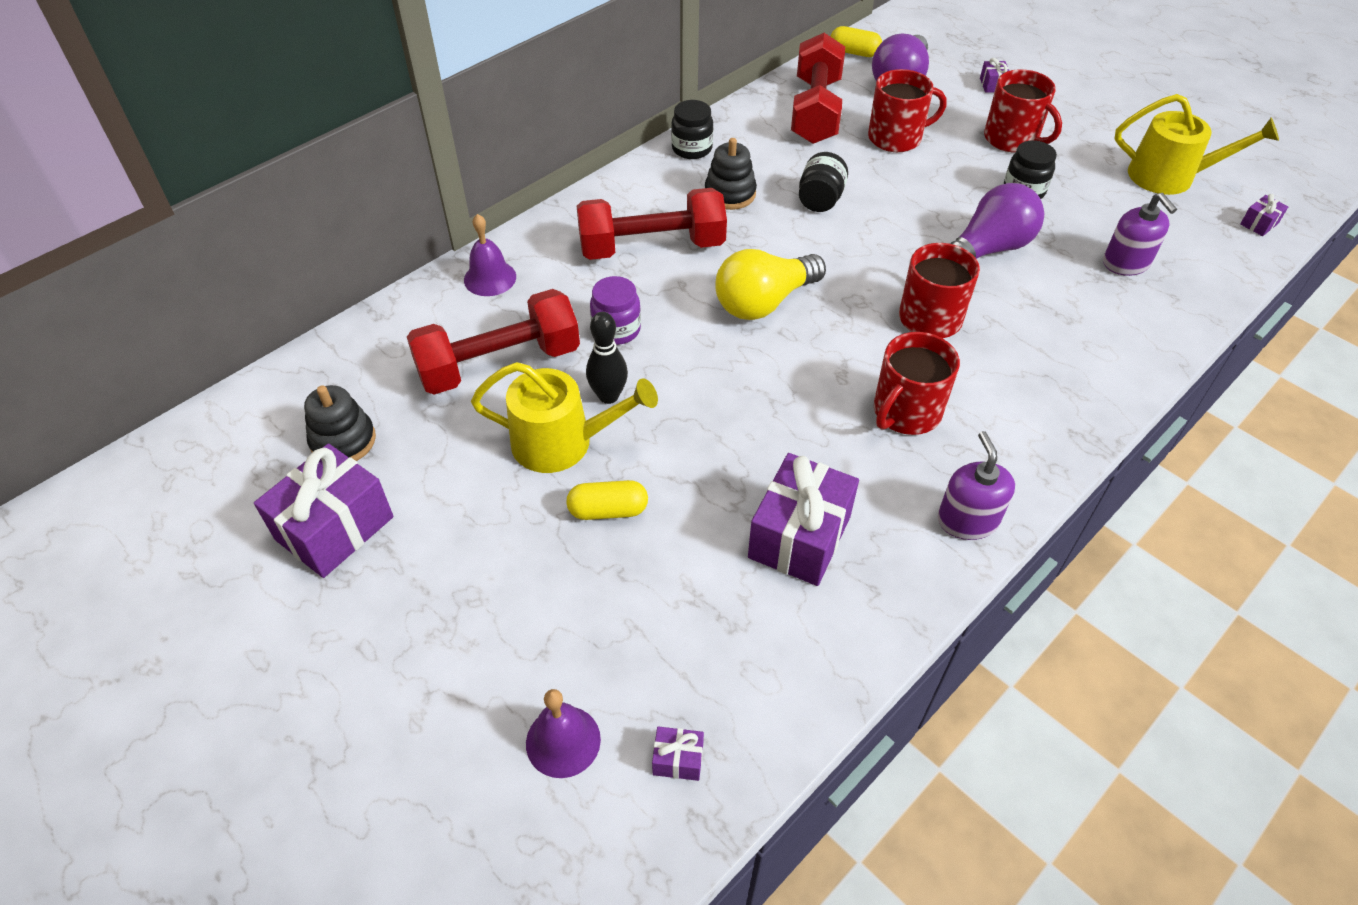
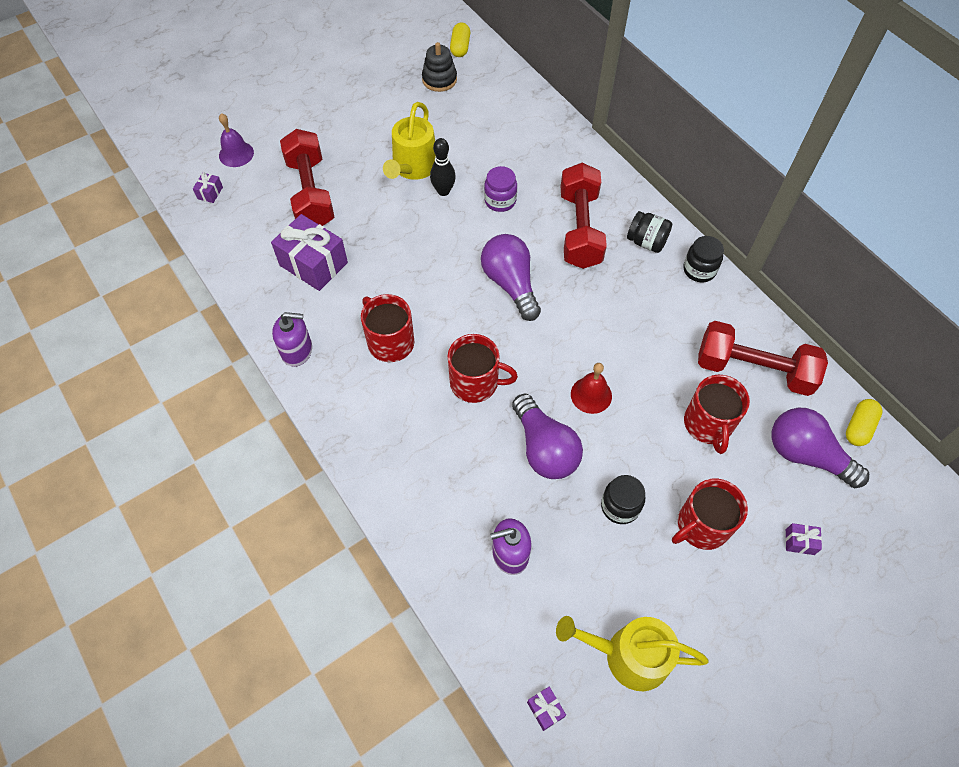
camera: 100 degrees right, 10 degrees up
(334, 528) = (382, 78): purple gift -> none
(490, 278) = (561, 143): purple bell -> none
(499, 364) = (482, 143): red dumbbell -> red dumbbell (310, 193)
(608, 510) = (359, 182): yellow capsule -> yellow capsule (460, 47)
(730, 194) = (637, 285): black stacking toy -> none
(764, 302) = (510, 284): yellow light bulb -> purple light bulb
(820, 200) = (623, 344): black jar -> black jar (646, 242)
(900, 219) = (591, 395): none -> red bell
(1169, 176) = (629, 655): yellow watering can -> yellow watering can turned 75 degrees clockwise

